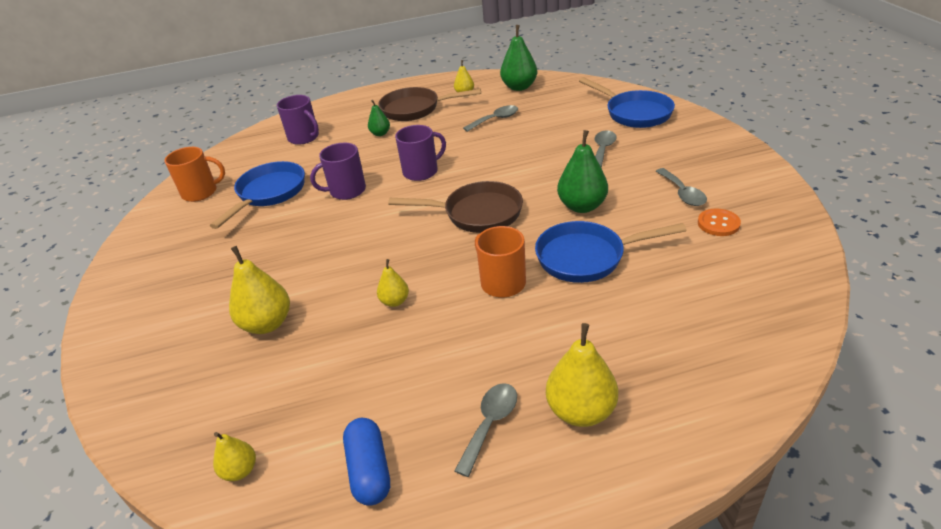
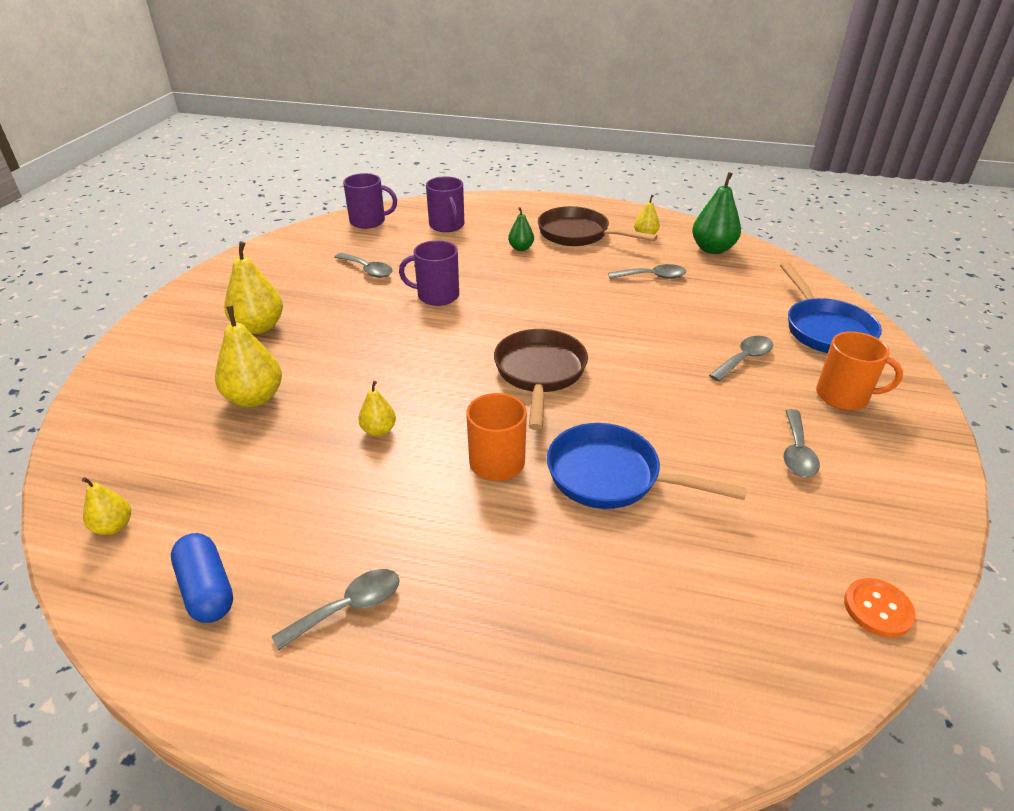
camera: 25 degrees right, 0 degrees up
(200, 192) = (314, 246): orange mug -> orange mug (843, 396)
(269, 193) = (367, 270): blue pan -> grey spoon
(369, 470) = (207, 589): blue capsule -> blue capsule turned 45 degrees counterclockwise
(421, 171) = (525, 304): purple mug -> purple mug (368, 221)
(477, 213) = (539, 373): brown pan -> brown pan turned 120 degrees counterclockwise
(581, 411) = (447, 647): yellow pear -> yellow pear (259, 327)
(582, 206) = (660, 415): green pear -> none
(718, 224) = (809, 511): orange button -> orange button (878, 609)

